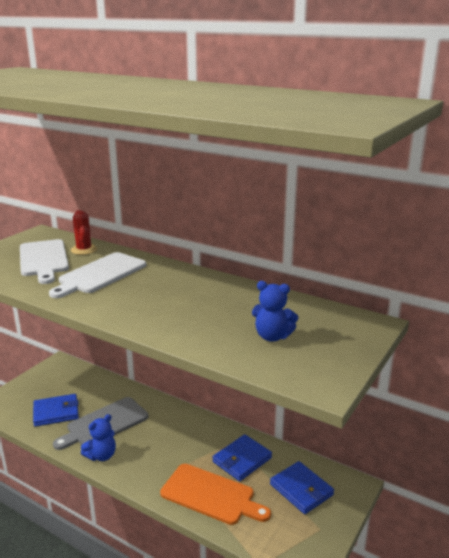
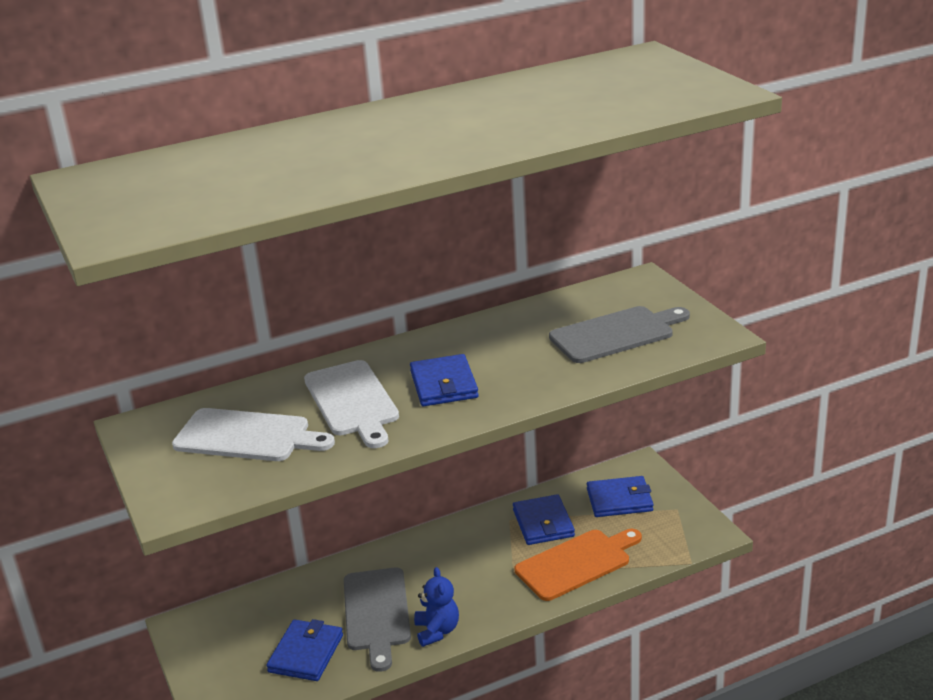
camera: 55 degrees left, 5 degrees up
(84, 250) = (254, 400): red cactus -> none
(141, 295) = (444, 384): none -> blue wallet
(272, 336) = (616, 334): blue teddy bear -> grey cutting board

